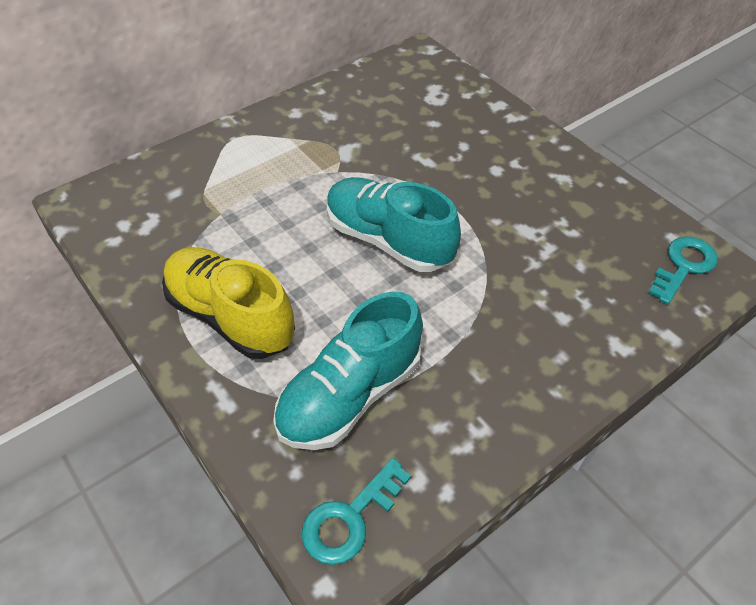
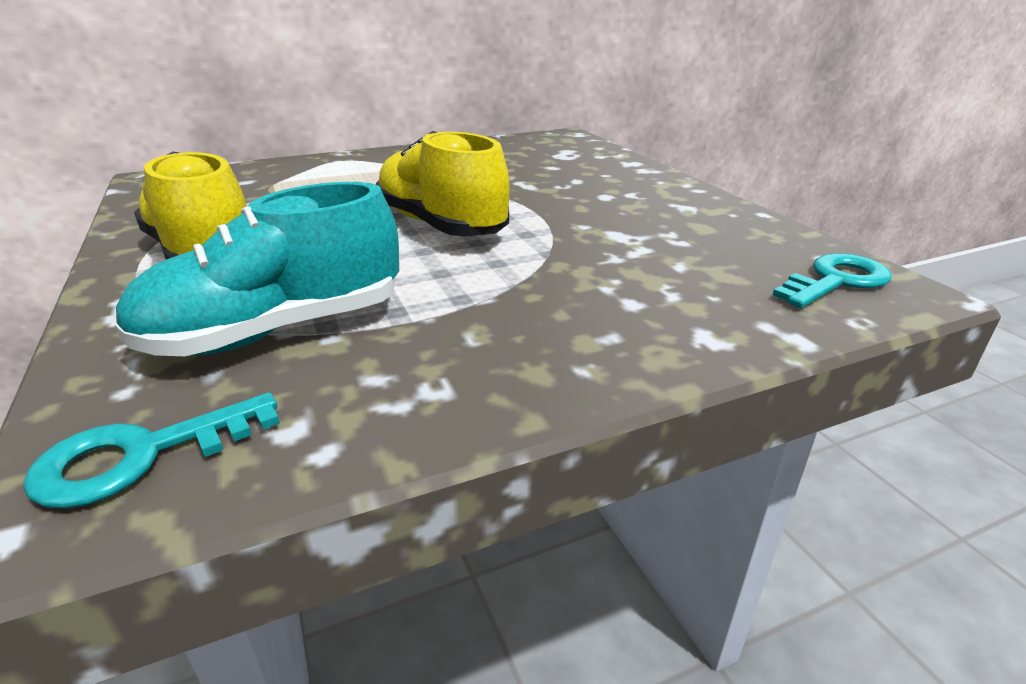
camera: 15 degrees right, 20 degrees down
(388, 240) = (440, 225): turquoise shoe -> yellow shoe

